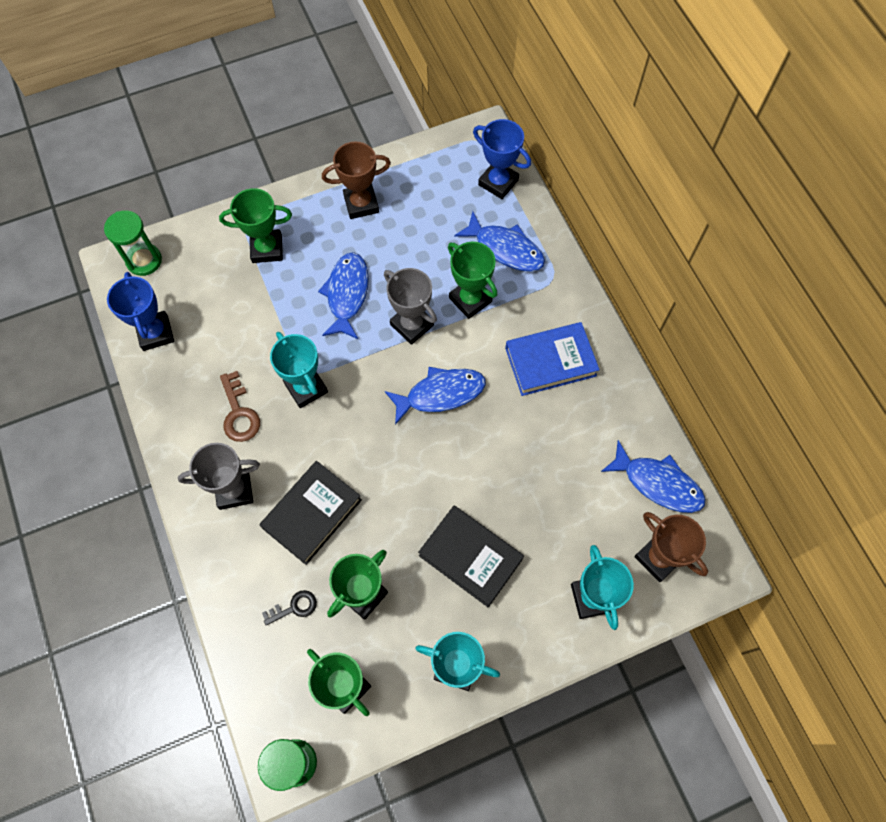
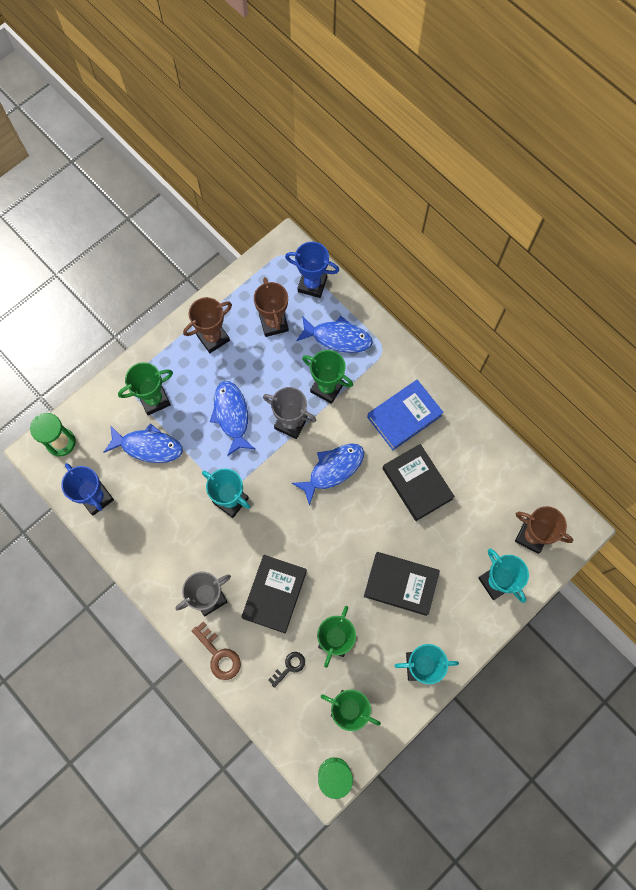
camera: 20 degrees left, 5 degrees up
(239, 413) = (188, 538): brown key -> brown key (219, 655)
(437, 210) = (274, 323): none -> brown trophy
(536, 444) = (417, 484): none -> black book
(658, 483) = (513, 481): blue fish -> blue fish (148, 446)

